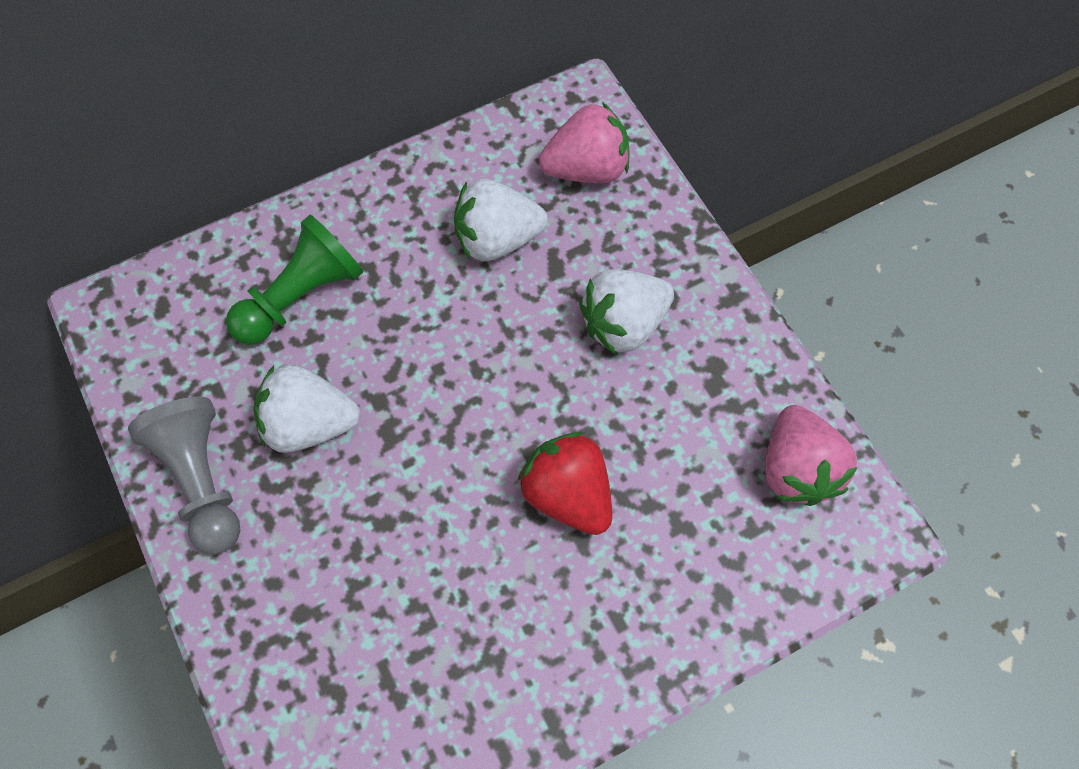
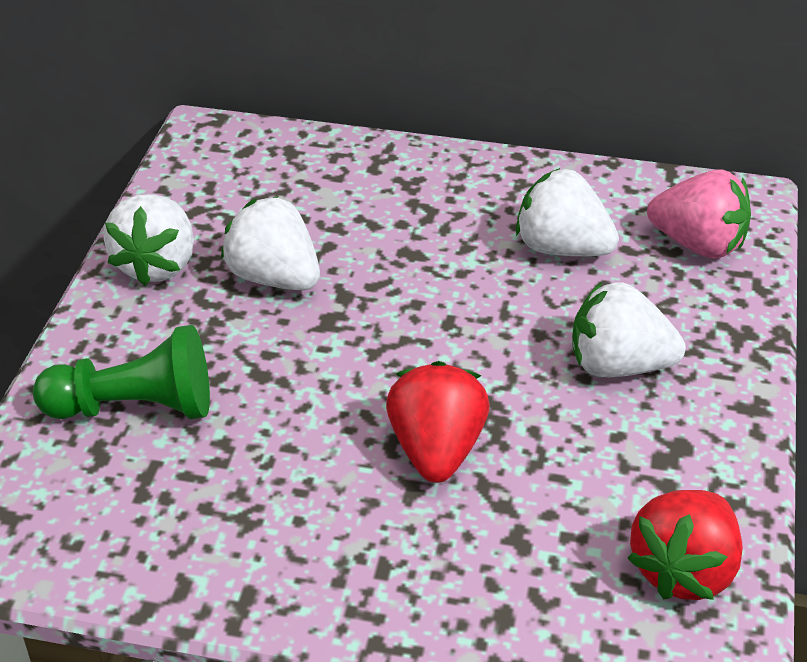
camera: 40 degrees right, 25 degrees down
(202, 480) = (157, 265): grey pawn -> white strawberry
(301, 296) = (357, 199): green pawn -> green pawn (136, 407)
(796, 468) = (684, 570): pink strawberry -> red strawberry

